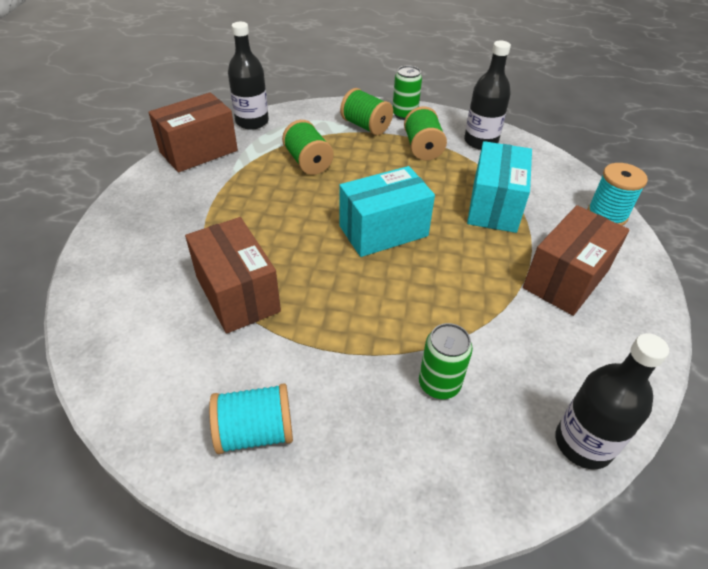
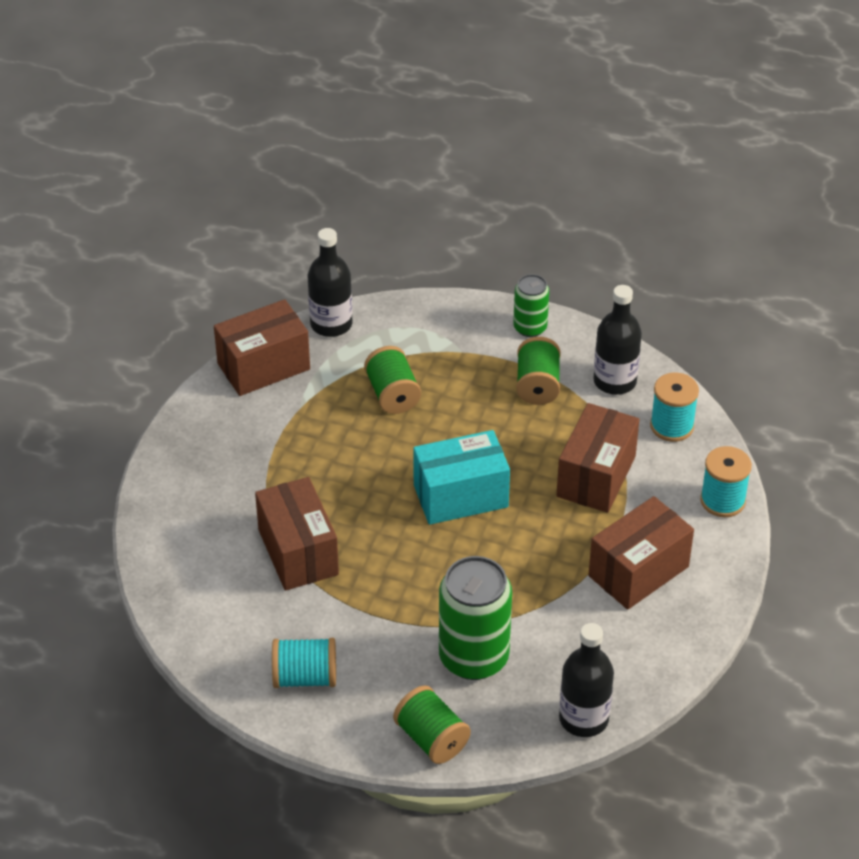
camera: 10 degrees right, 0 degrees up
(366, 126) = (474, 343): green spool -> green spool (431, 738)
(439, 384) = (473, 657): green can -> green can, size x1.80
(494, 206) = (596, 476): turquoise box -> brown box
(538, 166) = (672, 426): none -> turquoise spool

